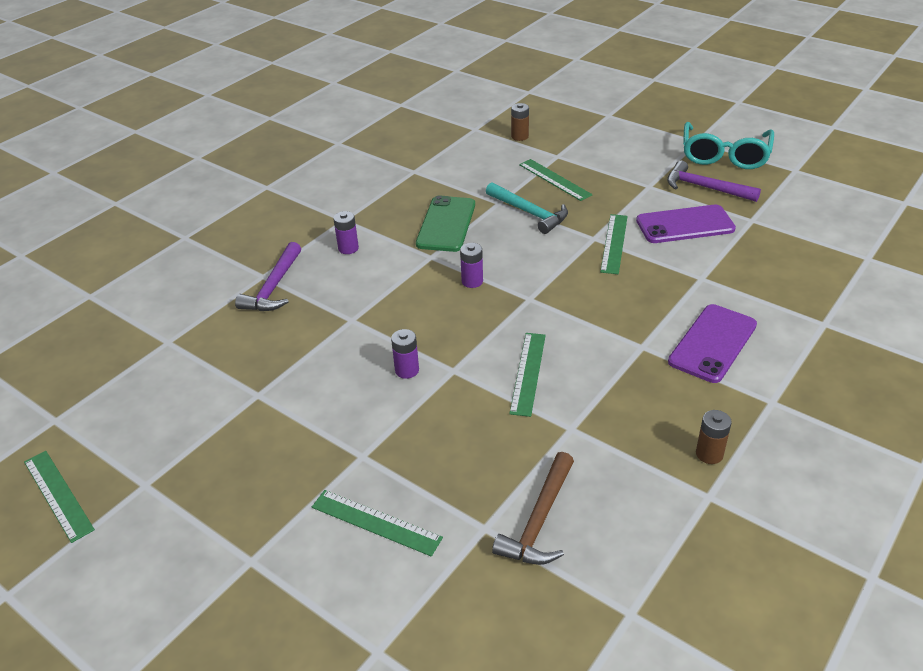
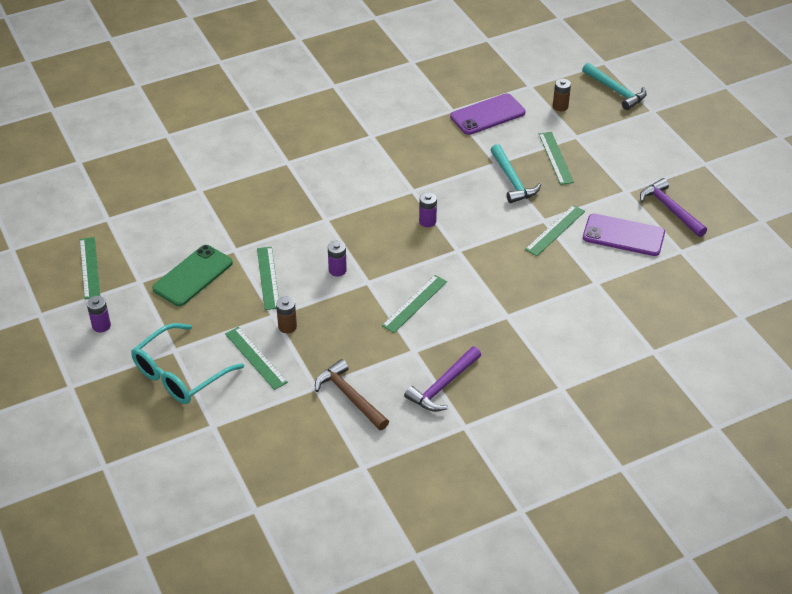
camera: 25 degrees right, 5 degrees up
(273, 287) = (289, 174): purple hammer -> purple hammer (443, 386)
(324, 412) = (268, 278): none -> green ruler
(348, 248) = (359, 161): purple battery -> purple battery (101, 326)
(446, 224) = (443, 167): green phone -> green phone (193, 276)
(539, 520) = (350, 396): brown hammer -> brown hammer turned 90 degrees clockwise
(560, 110) = (615, 91): none -> turquoise hammer
(709, 454) = (488, 402): brown battery -> brown battery (287, 326)
(712, 343) = (558, 333): purple phone -> purple phone (487, 115)
(724, 155) = (715, 185): turquoise glasses -> turquoise glasses (180, 374)

